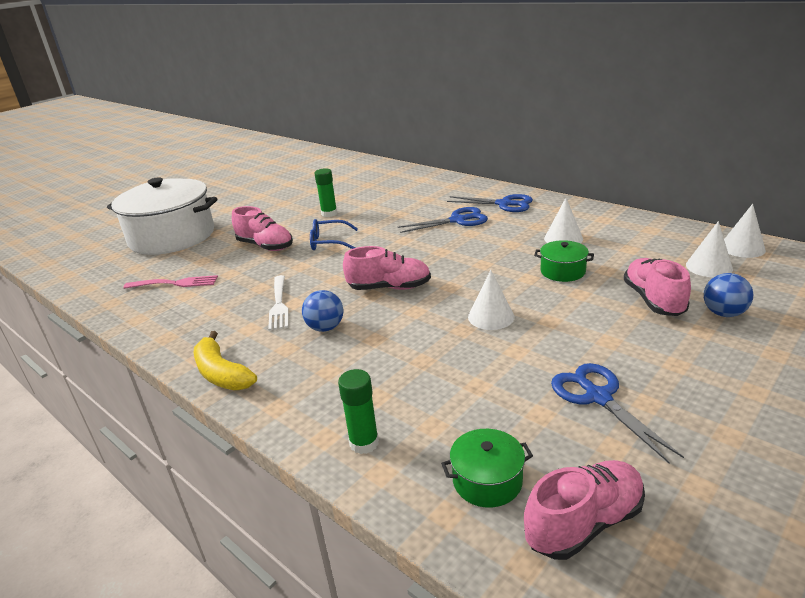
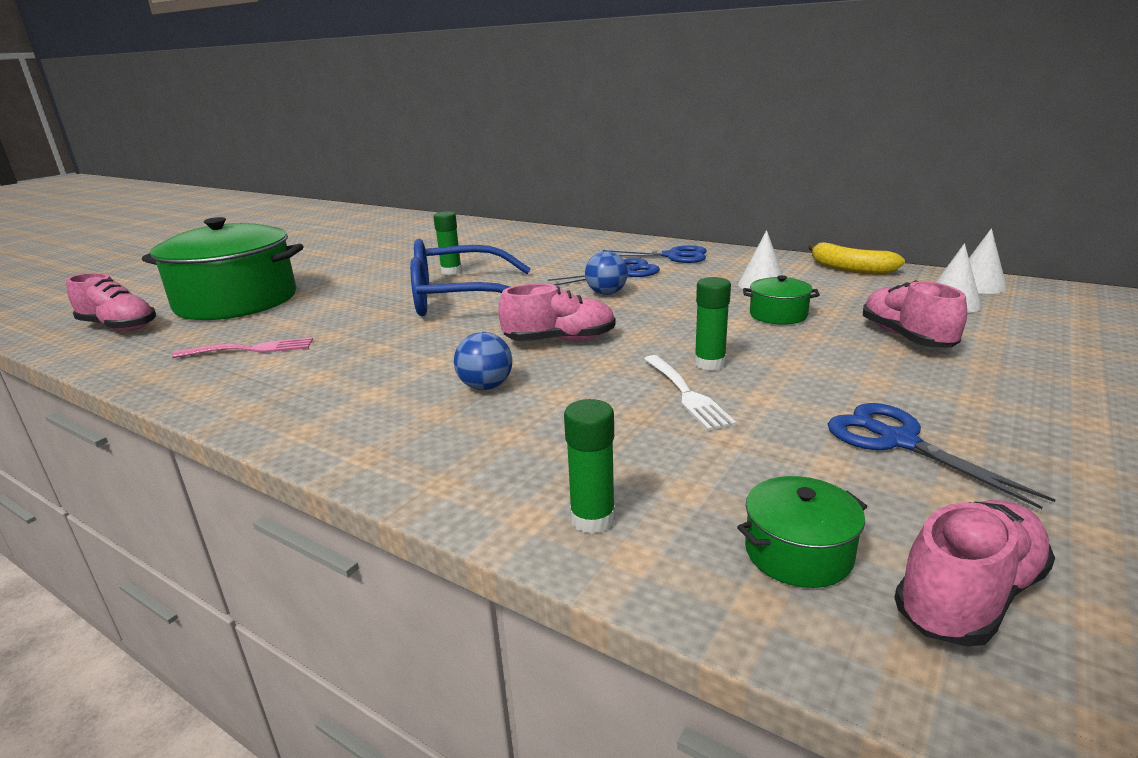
camera: 10 degrees left, 5 degrees down
(172, 236) = (237, 301): white pot -> green pot
(221, 373) = (344, 448): yellow banana -> yellow banana (850, 269)
(265, 246) = (373, 306): pink shoe -> pink shoe (119, 327)
(278, 304) = (409, 364): white fork -> white fork (685, 393)
(329, 242) = (460, 298): blue glasses -> blue glasses, size x2.08
(491, 317) = (709, 363): white cone -> green glue stick
(723, 313) = (999, 346): blue ball -> blue ball (606, 293)

